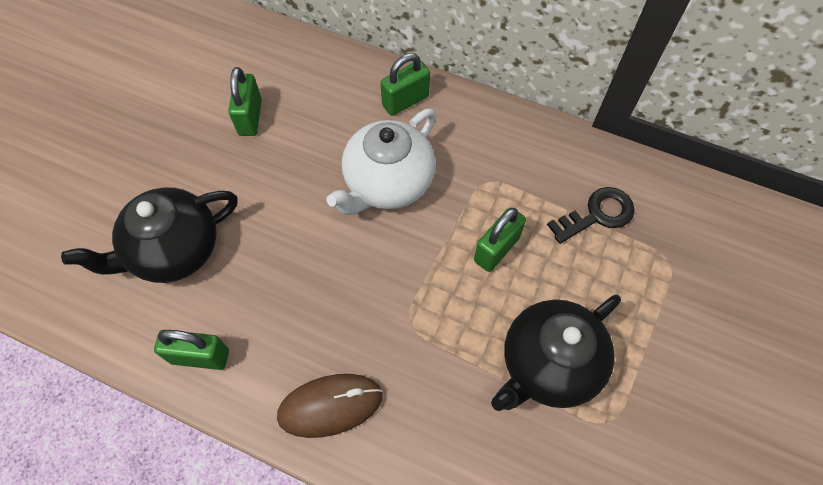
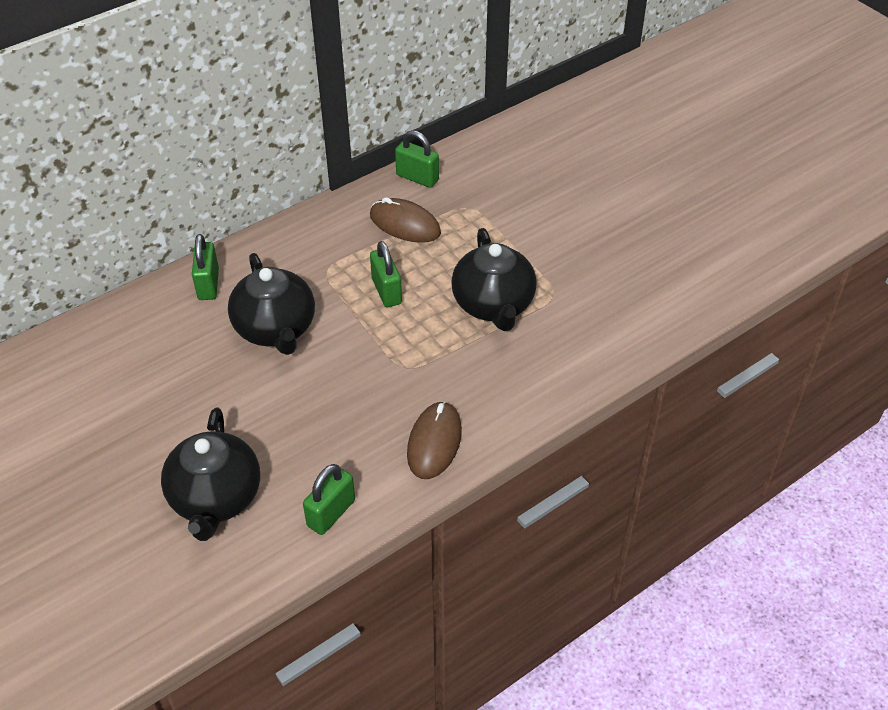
camera: 60 degrees left, 15 degrees down
(250, 117) = (126, 394): green padlock -> green padlock (417, 178)
(387, 183) = (276, 329): white teapot -> black teapot
(597, 215) = (405, 224): black key -> brown mouse

